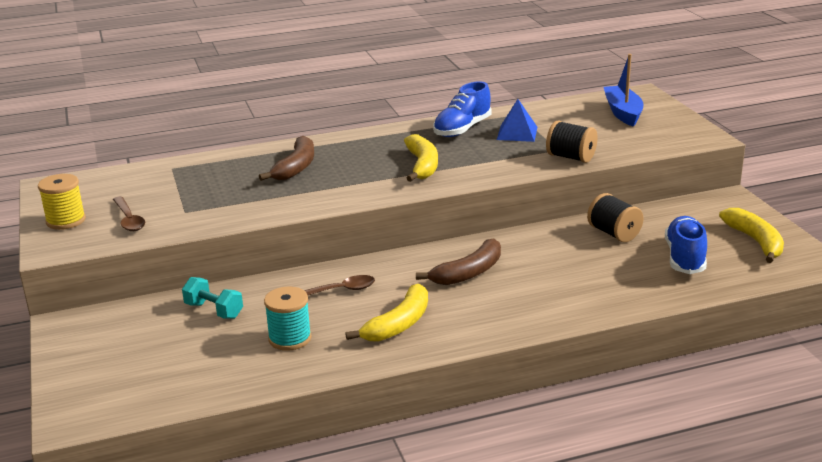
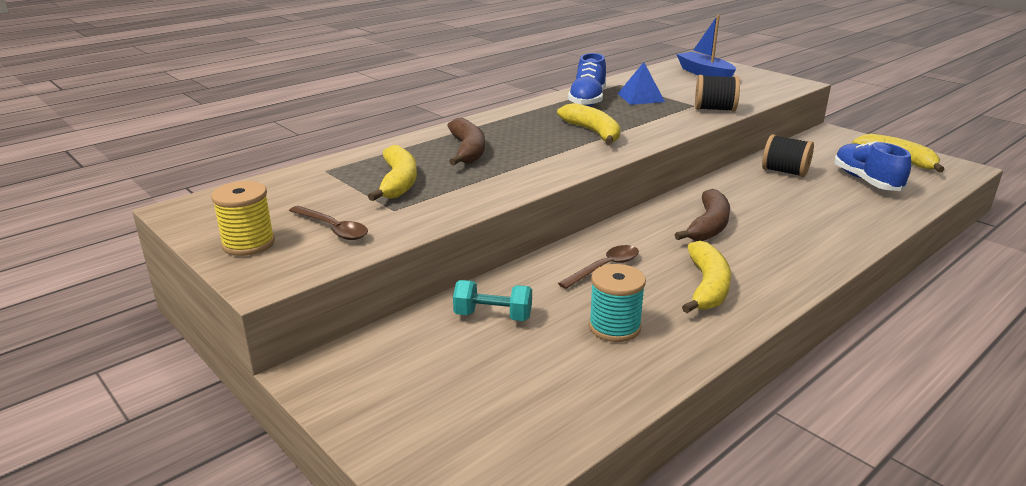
camera: 25 degrees left, 0 degrees up
(212, 188) = (398, 182): none -> yellow banana

